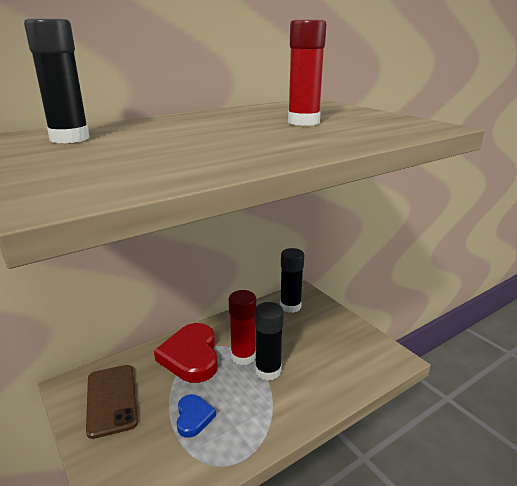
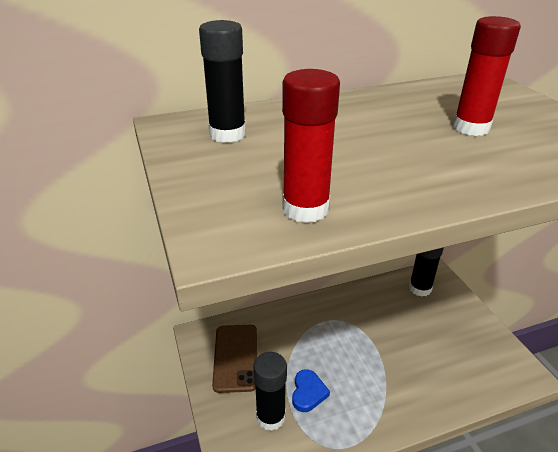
camera: 15 degrees right, 10 degrees up
(191, 356) = (312, 327): red heart -> none
(243, 356) = (363, 337): red glue stick -> red glue stick (305, 209)
(268, 371) = (386, 359): black glue stick -> black glue stick (270, 417)

